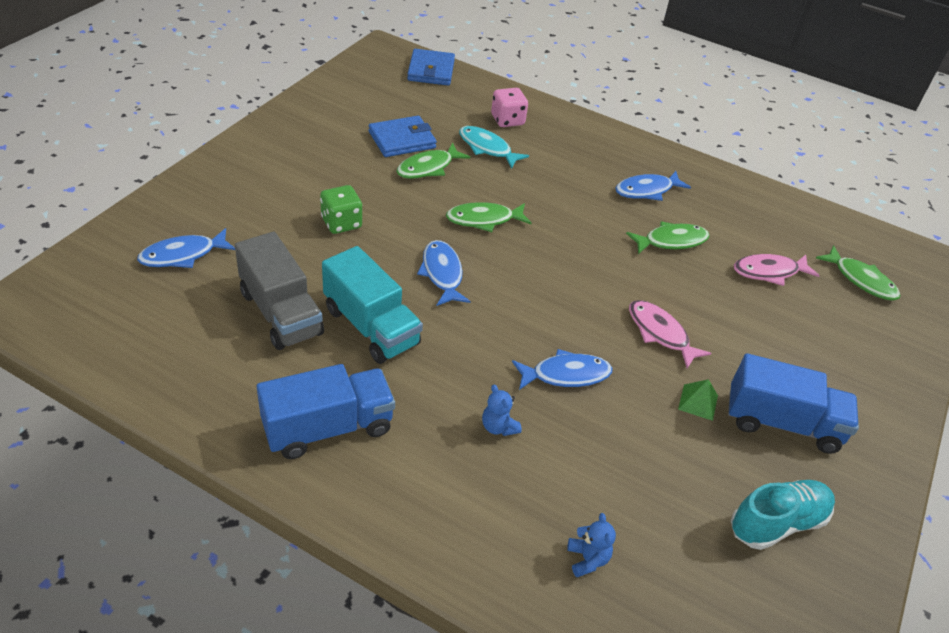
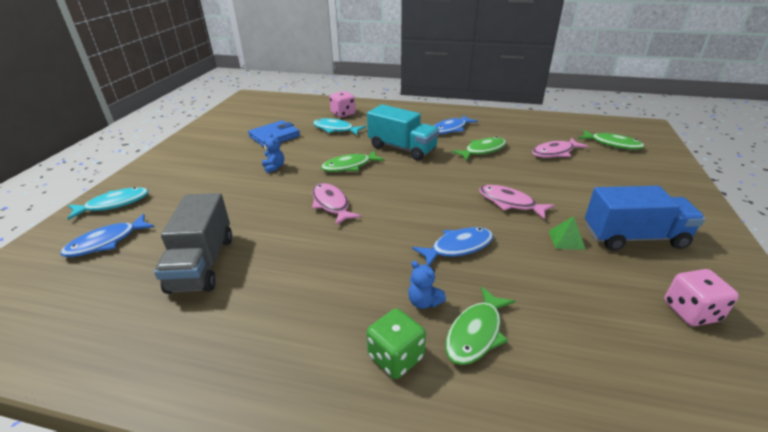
camera: 10 degrees left, 10 degrees down
(192, 202) = (114, 204): none -> turquoise fish
(281, 313) = (202, 263): grey truck -> grey truck turned 45 degrees clockwise
(328, 428) = (267, 348): blue truck -> none
(341, 223) = (242, 191): green dice -> green dice (396, 357)
(371, 326) = (285, 254): turquoise truck -> turquoise truck (402, 148)
(428, 168) = (298, 147): green fish -> green fish (476, 333)
(431, 70) = (283, 101): blue wallet -> none
(442, 273) = (331, 204): blue fish -> pink fish
(587, 559) = (564, 399): blue teddy bear -> blue teddy bear (274, 167)
(777, 523) = (691, 311): turquoise shoe -> pink dice

